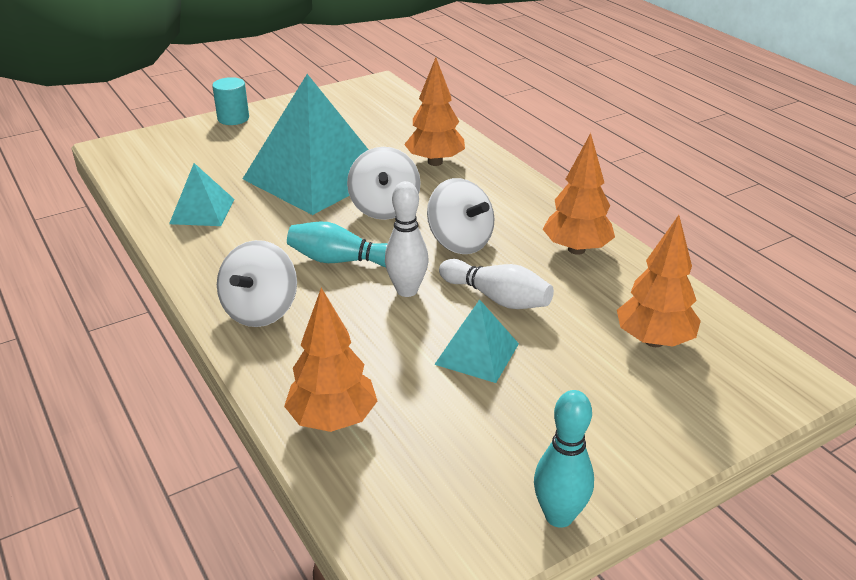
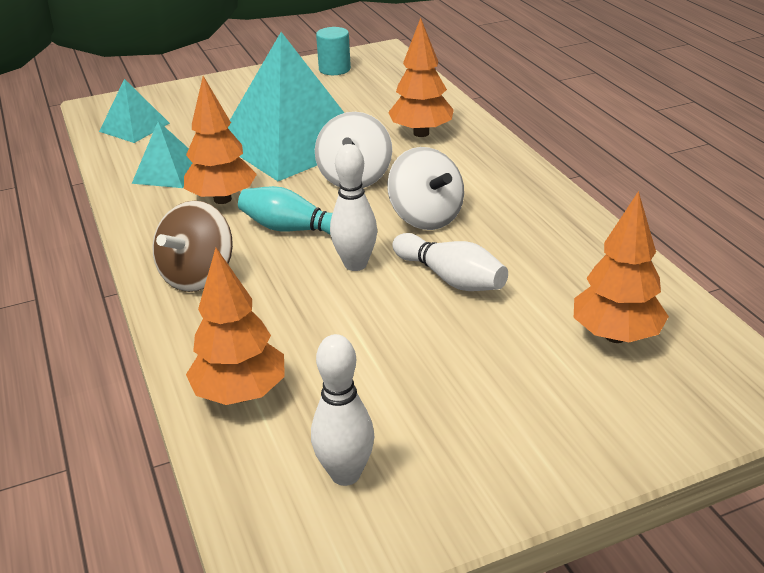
camera: 10 degrees right, 0 degrees up
(233, 118) = (225, 82): turquoise cylinder -> turquoise cylinder (334, 69)
(261, 311) = (198, 276): white spinning top -> brown spinning top
(449, 485) = (345, 474): none -> white bowling pin
(477, 353) = (413, 336): turquoise pyramid -> turquoise pyramid (134, 127)
(559, 516) = (457, 519): turquoise bowling pin -> none
(576, 249) = (552, 231): orange tree -> orange tree (222, 199)

